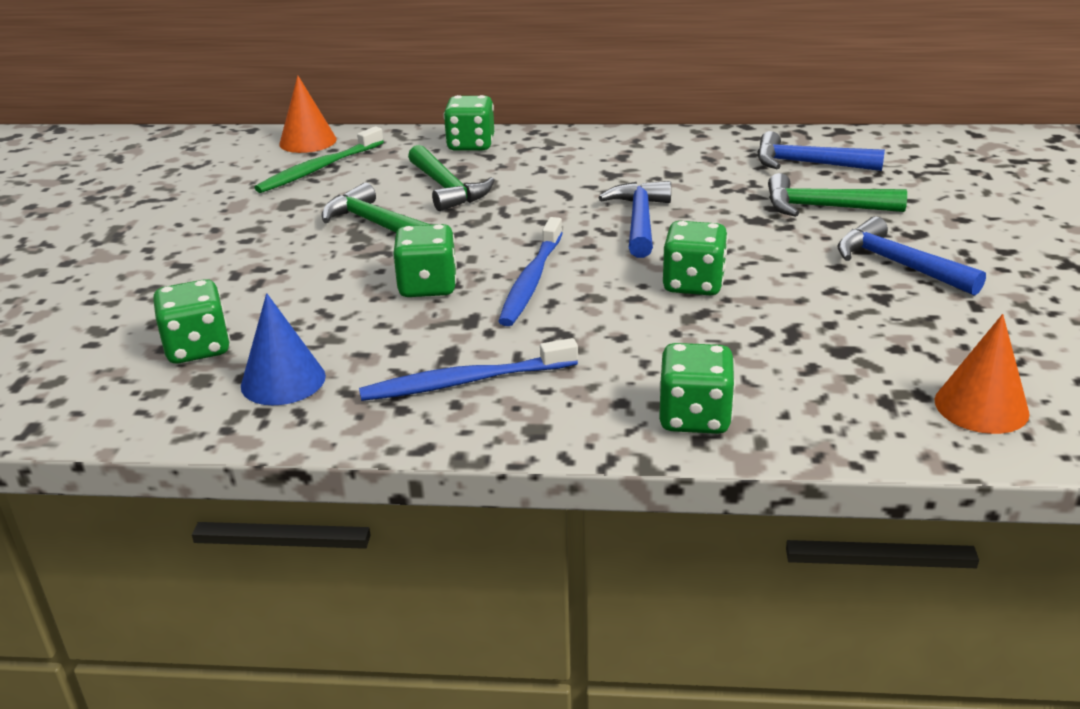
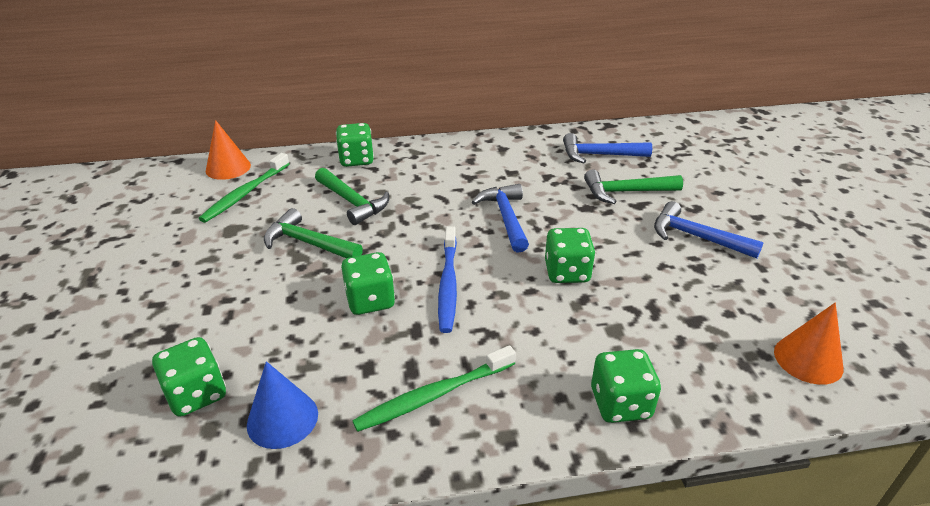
camera: 15 degrees left, 5 degrees up
(464, 382) = (433, 395): blue toothbrush -> green toothbrush

